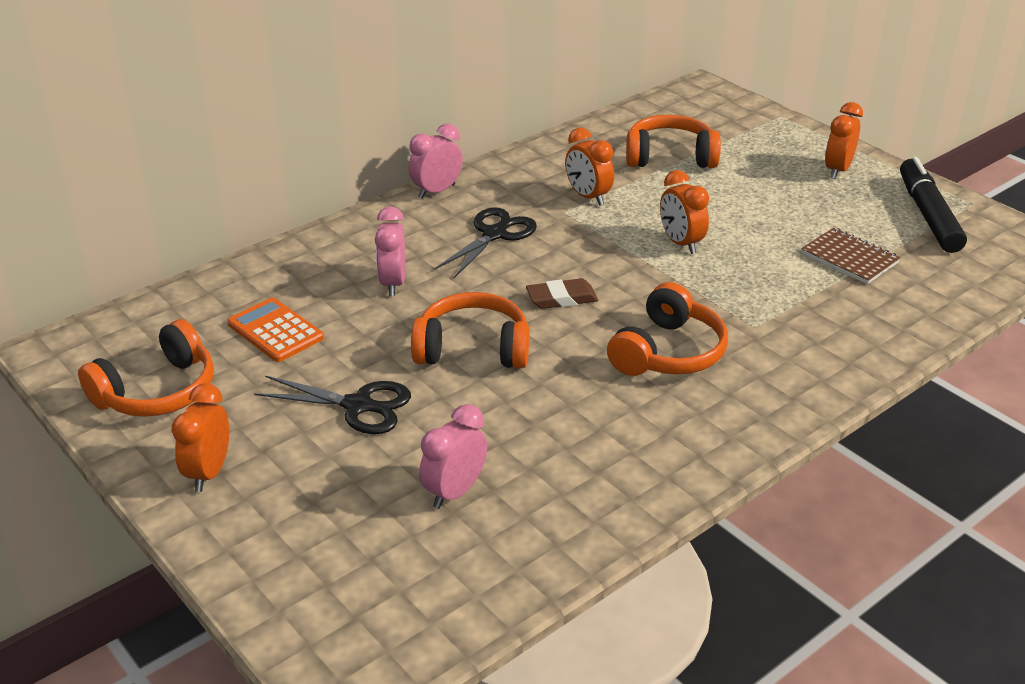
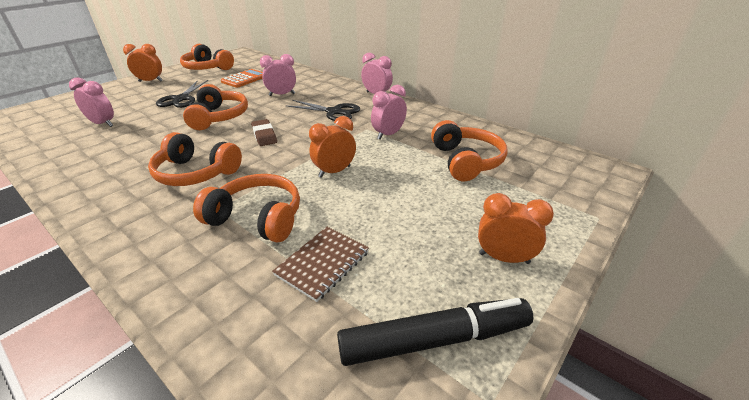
camera: 80 degrees right, 0 degrees up
(588, 197) = (388, 134): orange clock -> pink clock
(776, 297) = (257, 218): none -> orange headphones

